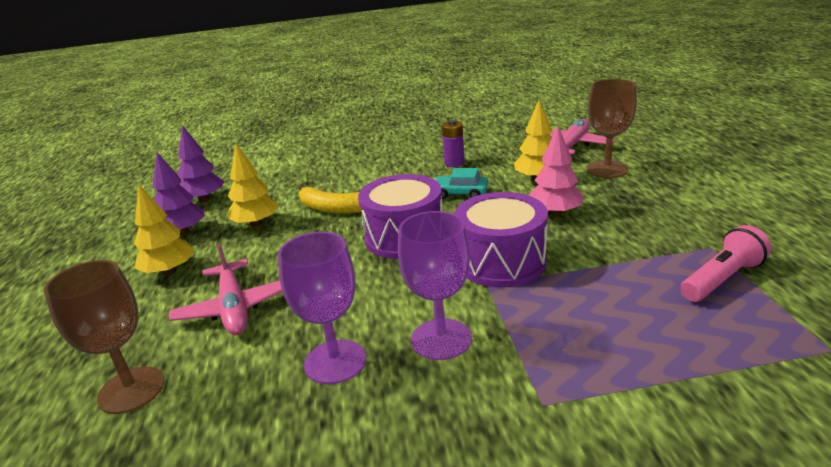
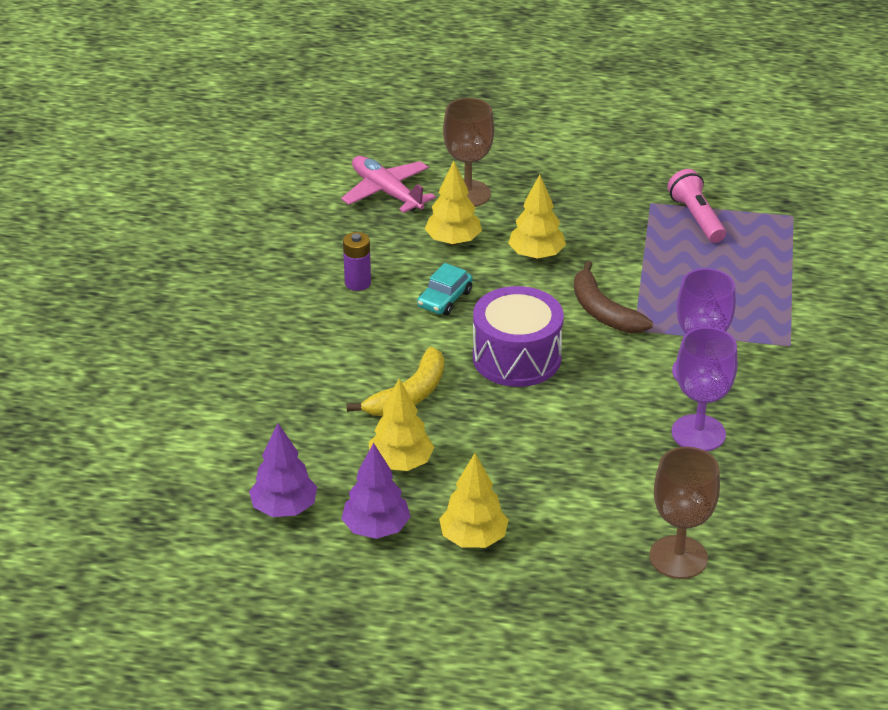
camera: 75 degrees left, 10 degrees up
(234, 308) = (581, 489): pink plane -> none
(501, 261) = (603, 311): purple drum -> brown banana
(555, 213) = (536, 255): pink tree -> yellow tree

